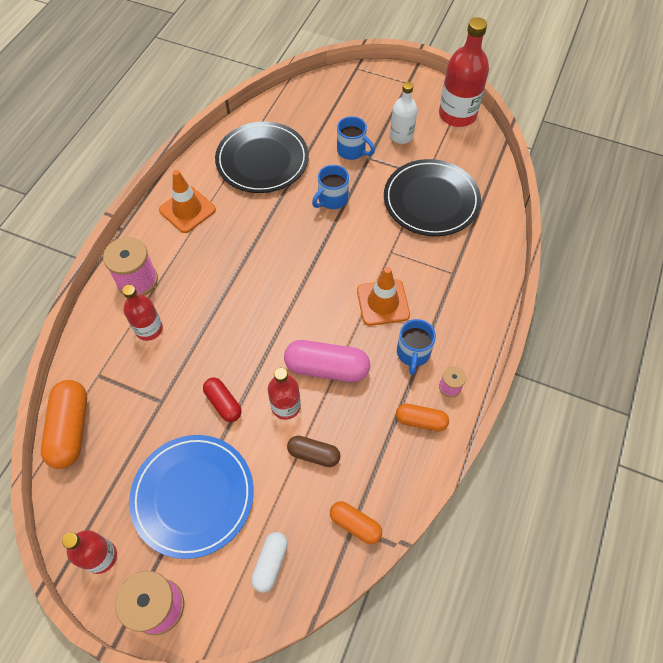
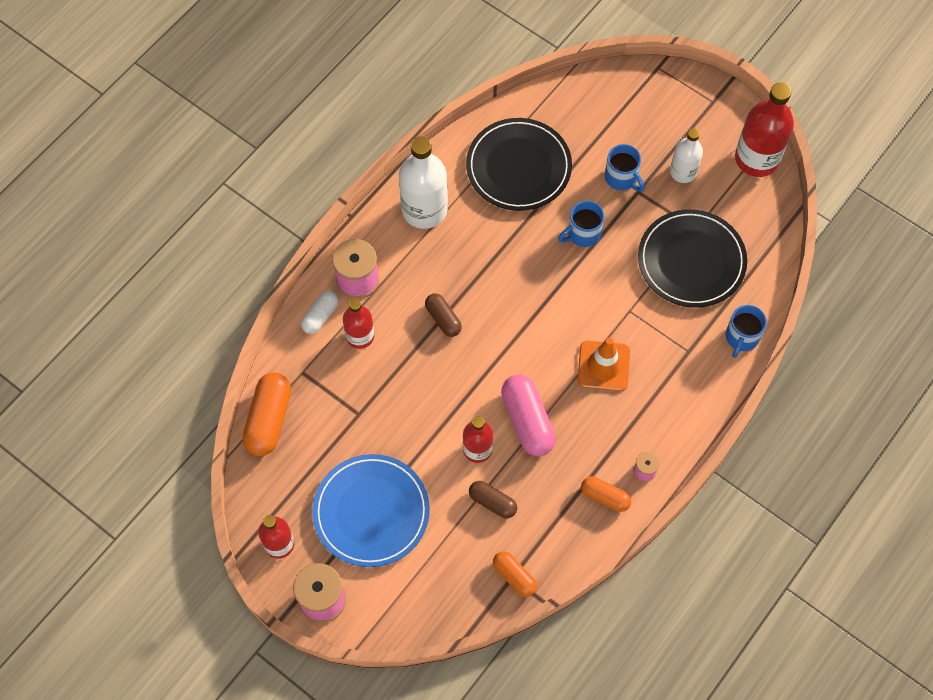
camera: 15 degrees right, 5 degrees up
(187, 210) = (424, 210): orange traffic cone -> white bottle
(223, 403) = (417, 431): red capsule -> none
(225, 296) = (443, 319): none -> brown capsule
(270, 563) = (428, 589): white capsule -> white capsule (320, 316)
(327, 368) = (527, 421): pink capsule -> pink capsule turned 45 degrees clockwise
(413, 353) = (618, 428): blue mug -> blue mug (741, 337)

